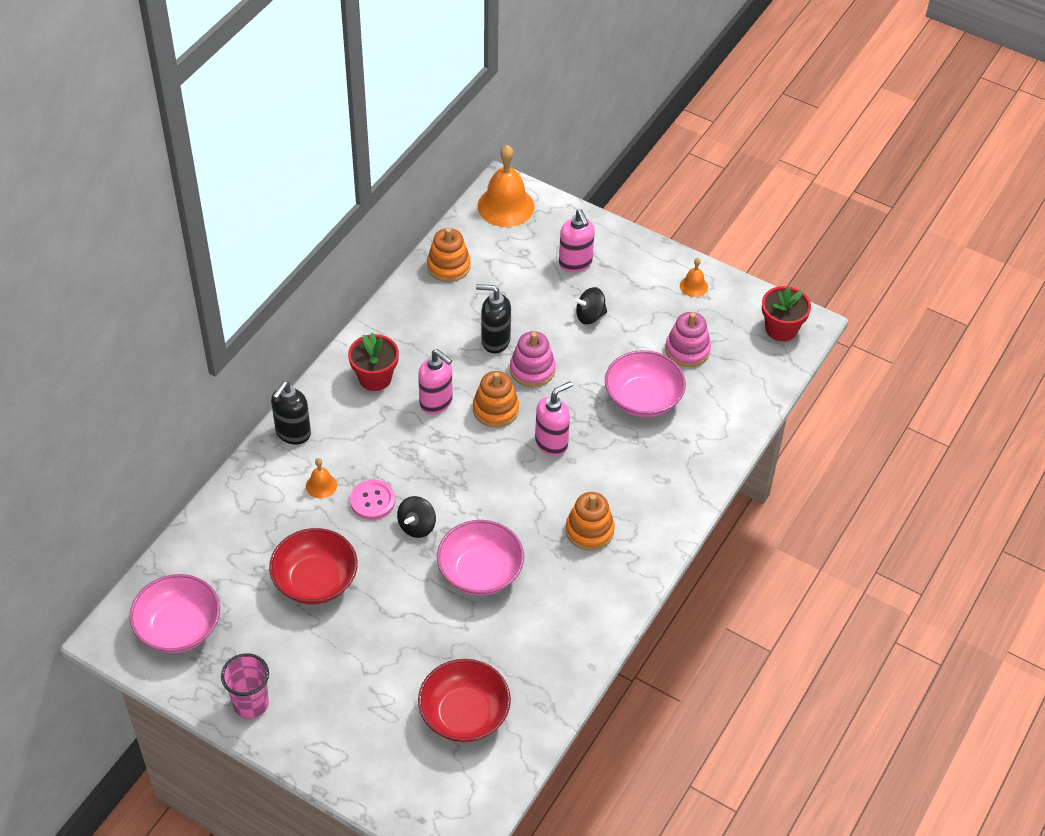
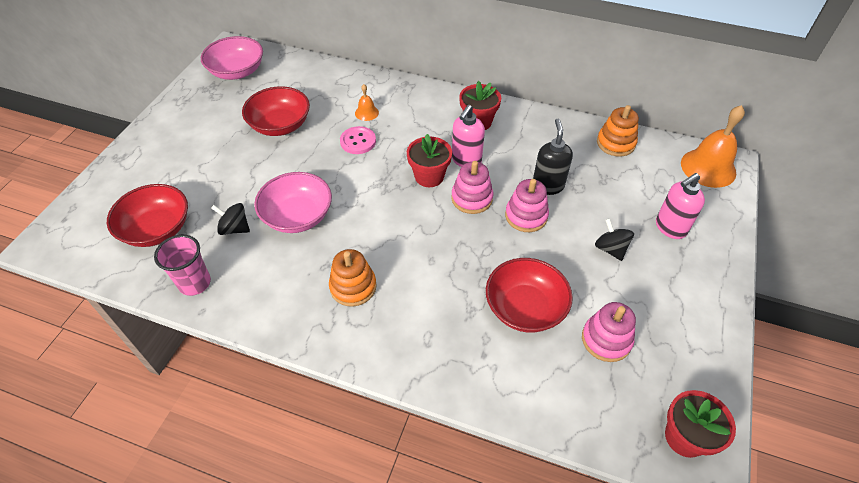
camera: 80 degrees right, 0 degrees up
(251, 703) = (175, 114): pink cup -> pink cup (195, 283)
(293, 433) = (410, 90): black soap dispenser -> none
(417, 526) = (338, 170): black spinning top -> black spinning top (235, 228)
(452, 441) = (429, 176): none -> red flower pot
(495, 409) = (472, 198): orange stacking toy -> pink stacking toy
(551, 443) = (447, 243): pink soap dispenser -> none
(643, 398) = (525, 308): pink bowl -> red bowl
(693, 286) = (699, 334): orange bell -> none

